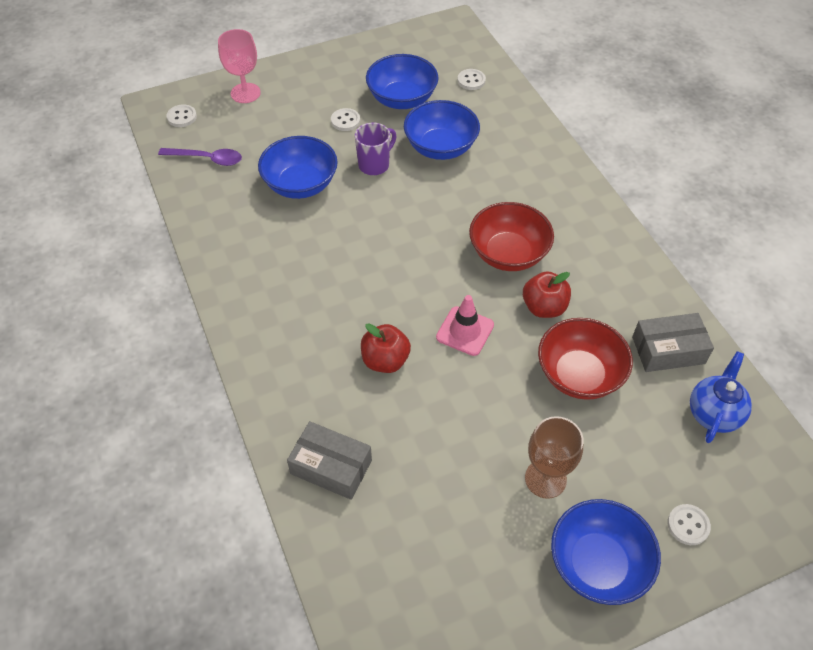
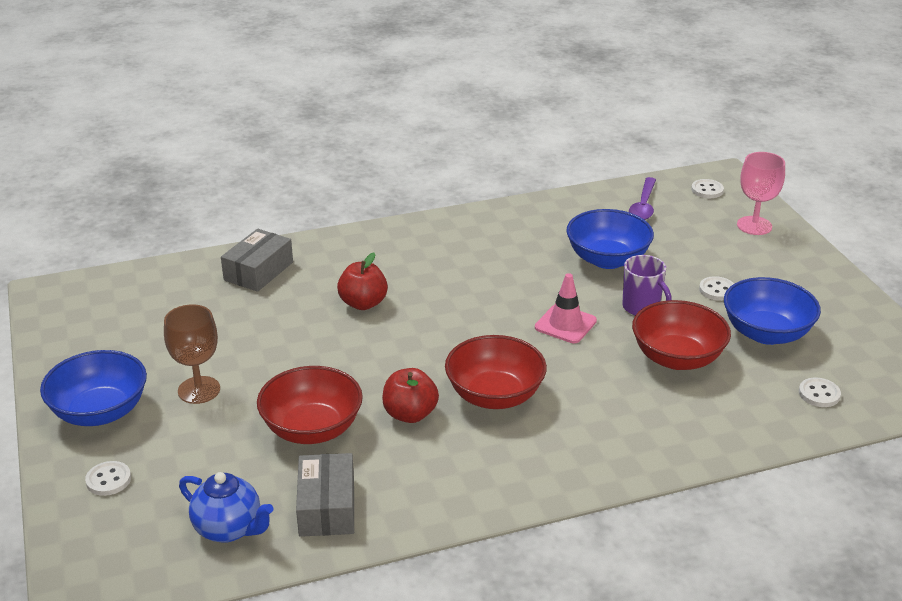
camera: 95 degrees right, 20 degrees down
(440, 147) = (677, 358): blue bowl -> red bowl
(465, 331) = (388, 355): pink traffic cone -> pink traffic cone (565, 324)

